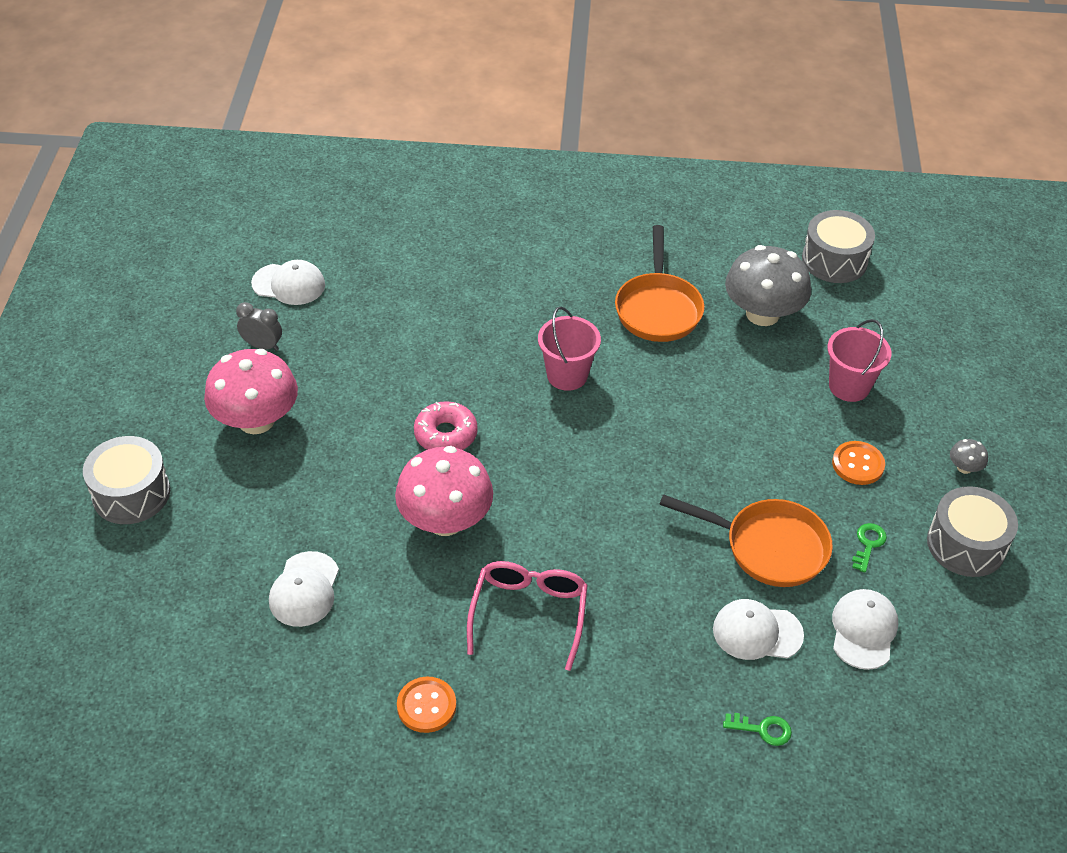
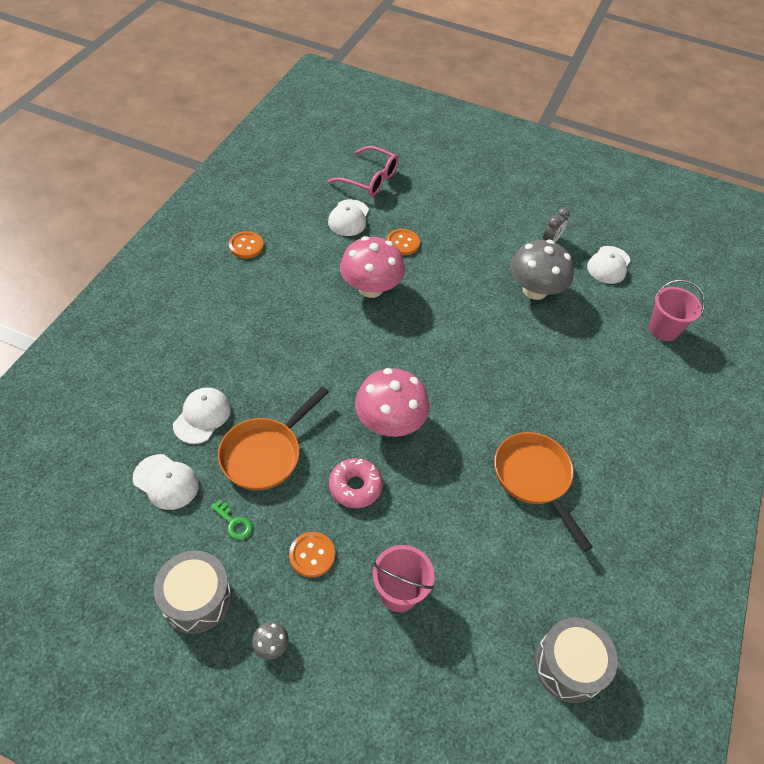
camera: 105 degrees right, 5 degrees up
(131, 493) = (447, 169): grey drum -> none
(256, 420) = (486, 225): pink mushroom -> pink mushroom (389, 422)
(304, 589) = (348, 218): white cap -> white cap turned 105 degrees counterclockwise
(335, 507) = (402, 243): none -> orange button
(445, 434) = (442, 307): pink donut -> pink donut (355, 487)
(529, 613) = (282, 306): pink glasses -> pink glasses (370, 179)
(567, 375) = (476, 391): pink bucket -> pink bucket (663, 329)
(658, 308) = (534, 479): orange pan -> orange pan turned 45 degrees clockwise
(762, 314) = (508, 560): grey mushroom -> grey mushroom (534, 290)
(763, 729) = (134, 390): green key -> none

